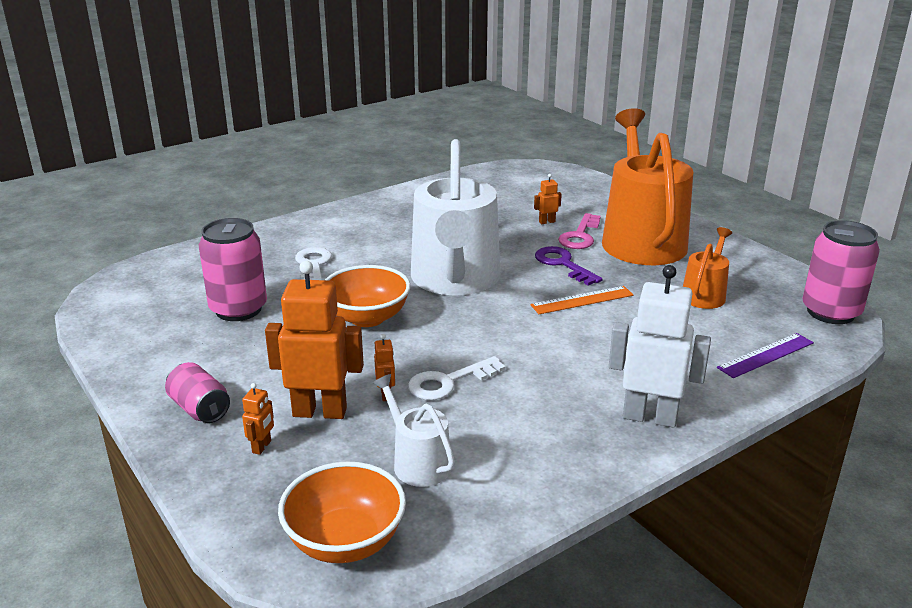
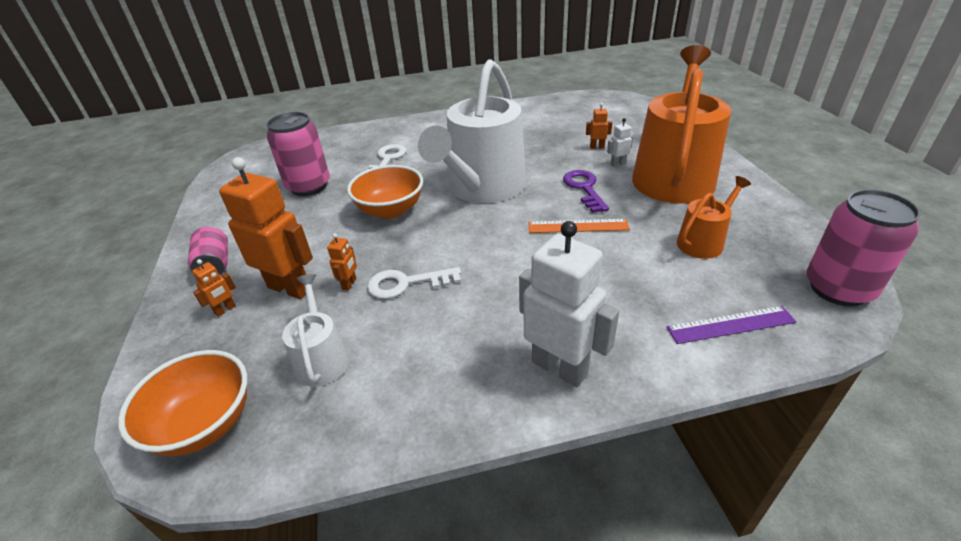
camera: 25 degrees right, 10 degrees up
(580, 236) = (618, 164): pink key -> white robot

